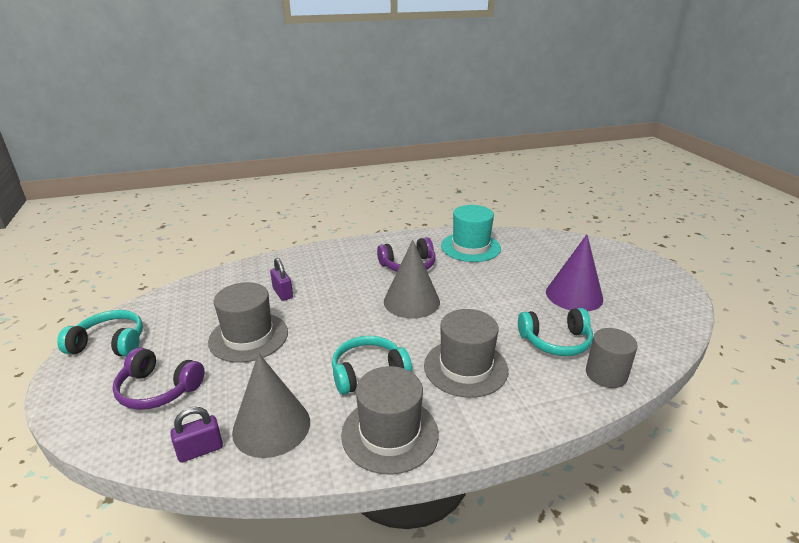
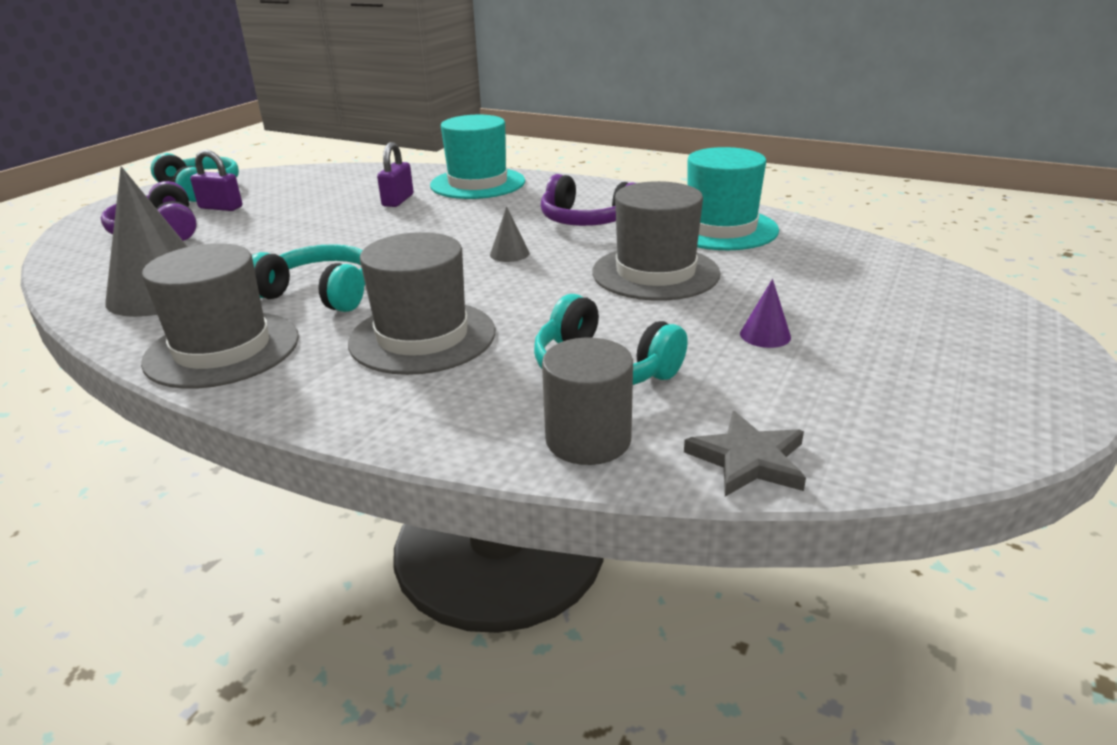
camera: 45 degrees right, 0 degrees up
(200, 450) = (90, 283): purple padlock -> purple padlock (220, 207)
(248, 337) = (294, 222): grey hat -> grey hat (655, 273)
(306, 263) = (477, 183): none -> turquoise hat
(411, 301) = (509, 254): grey cone -> grey cone, size x0.42
(574, 295) = (765, 335): purple cone -> purple cone, size x0.42
(654, 351) = (748, 460): none -> grey star

